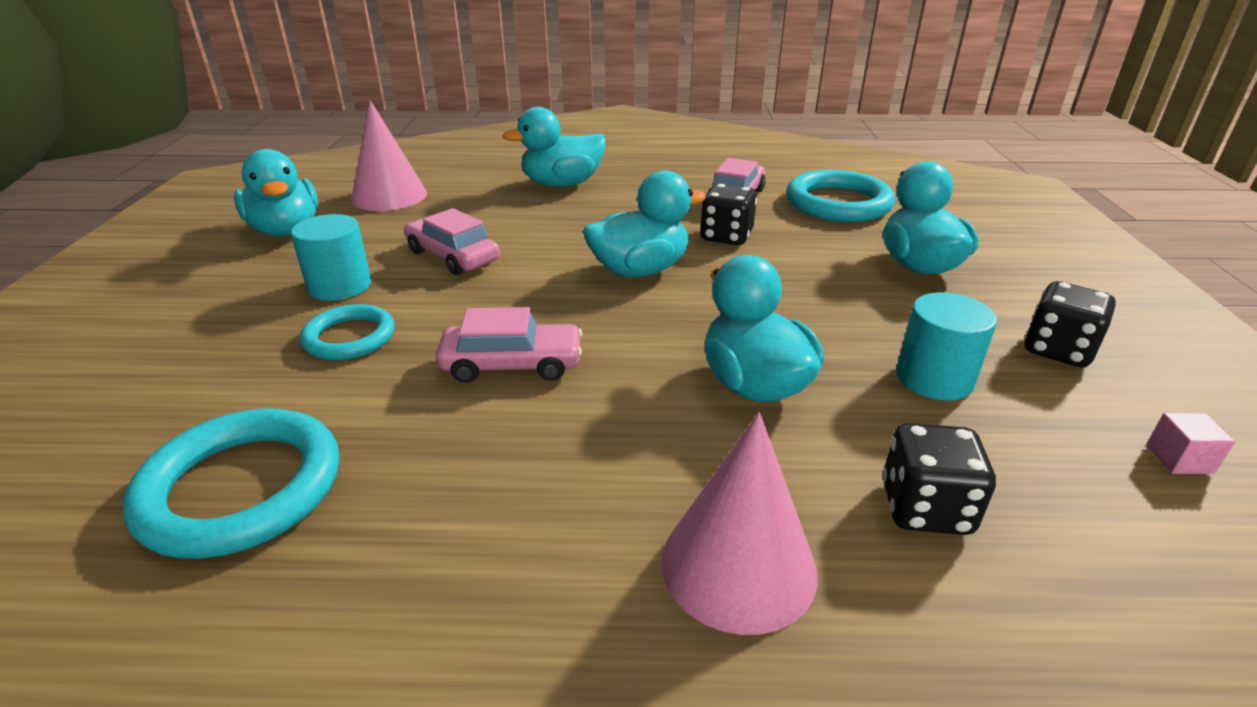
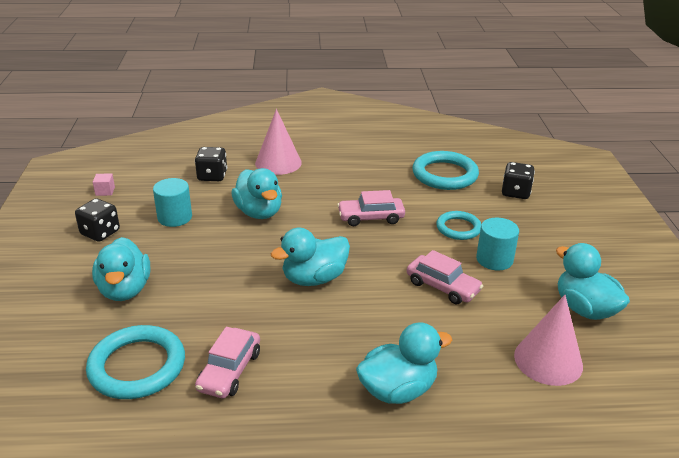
camera: 175 degrees right, 0 degrees up
(726, 236) = (250, 315): black dice -> black dice (515, 192)

